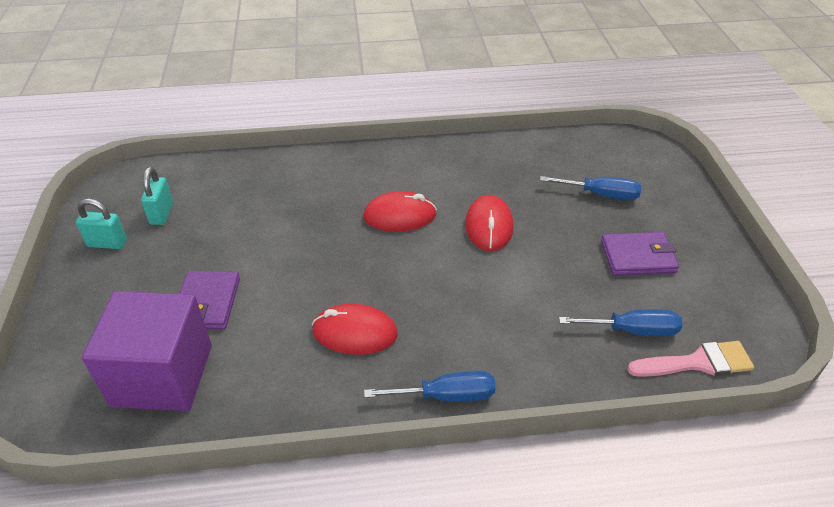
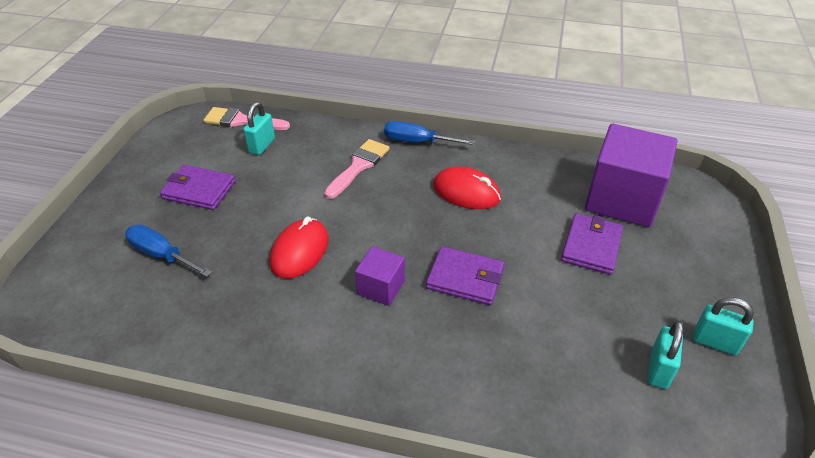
camera: 160 degrees left, 0 degrees up
(329, 241) = (465, 278): none -> purple wallet
(400, 216) = (381, 287): red mouse -> purple cube
(497, 334) = (359, 166): none -> pink brush
(632, 330) = (262, 145): blue screwdriver -> turquoise padlock

